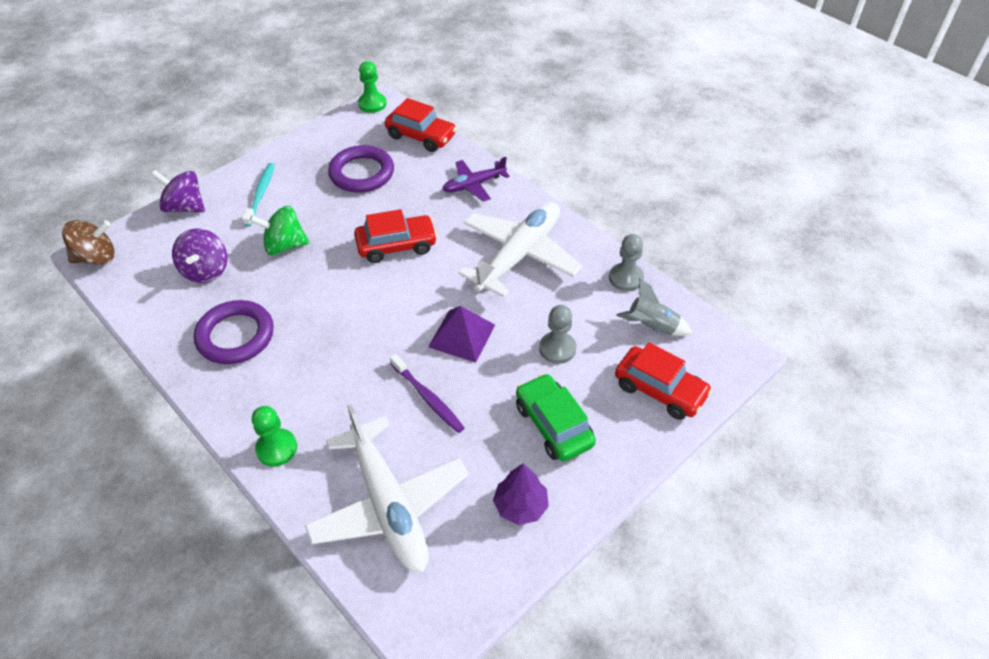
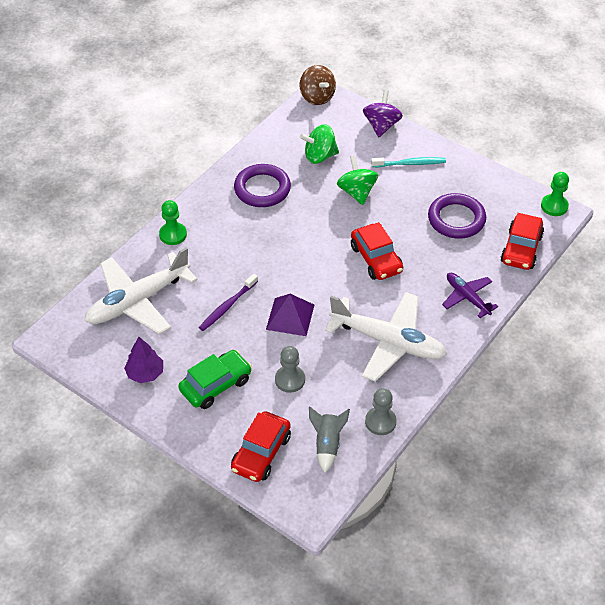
camera: 80 degrees right, 0 degrees up
(206, 270) = (319, 156): purple spinning top -> green spinning top

